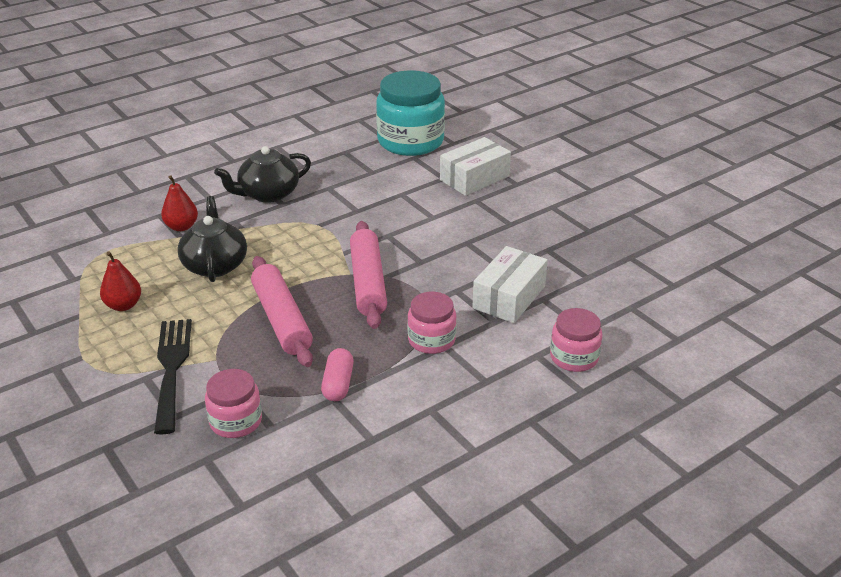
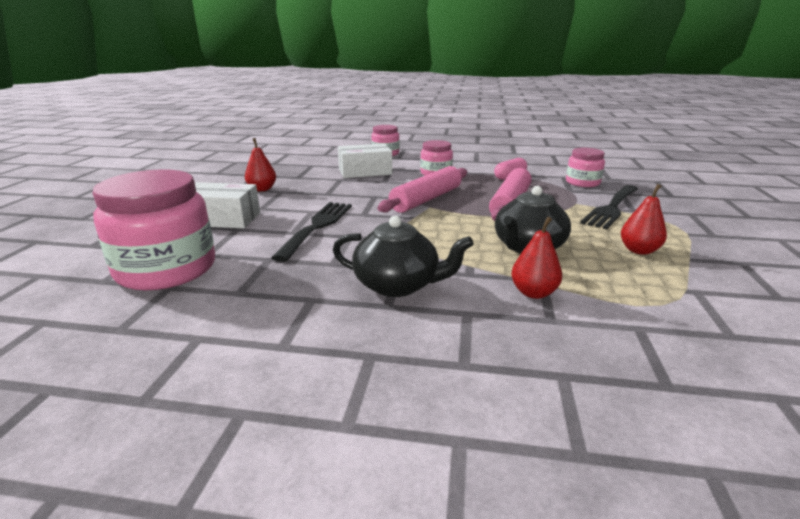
camera: 135 degrees left, 10 degrees down
(395, 206) = (317, 226): none -> black fork
(410, 141) = (166, 269): turquoise jar -> pink jar
(531, 217) = (262, 189): none -> red pear

